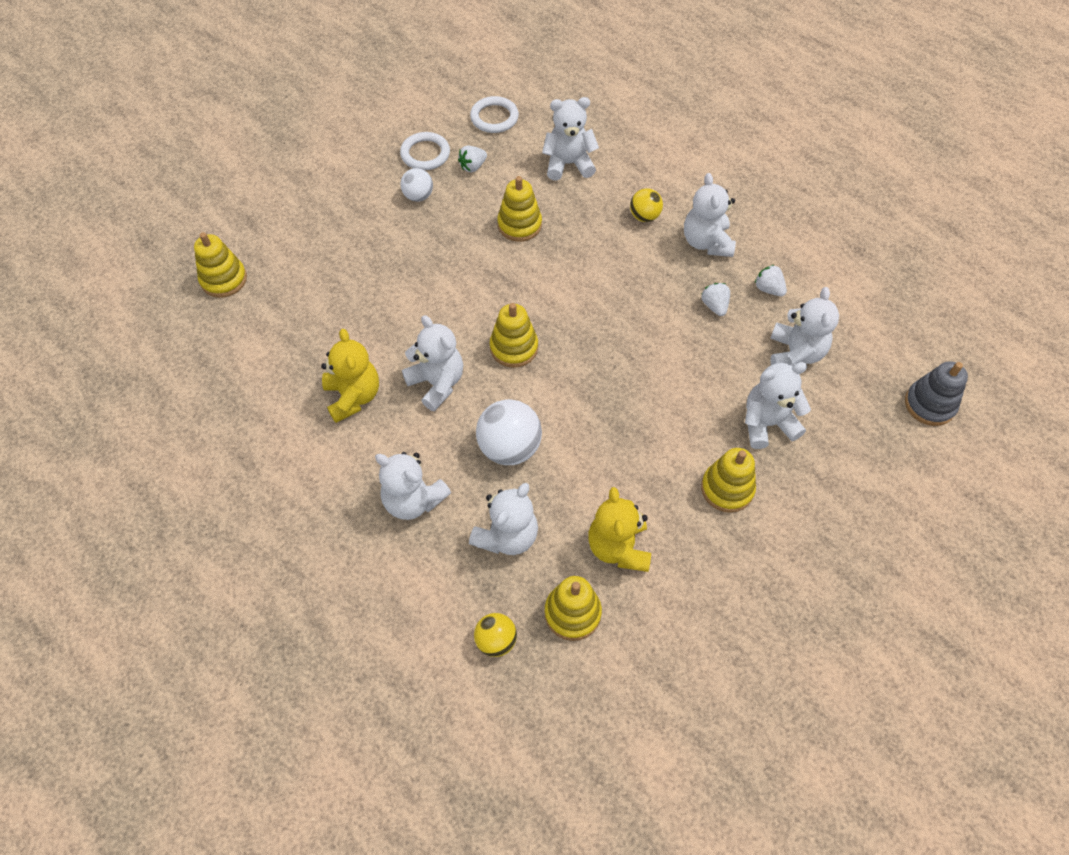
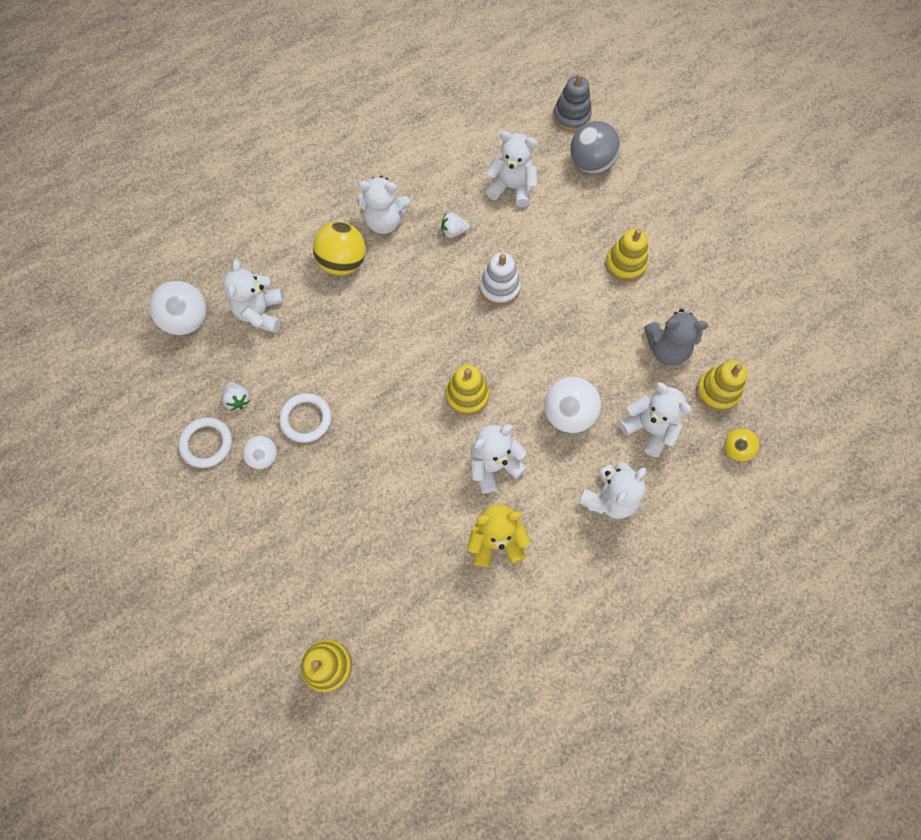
camera: 80 degrees left, 10 degrees up
(494, 117) = (175, 370): white ring -> white ring (306, 419)
(519, 225) = (326, 368): yellow stacking toy -> none
(547, 115) = (187, 320): none -> white ball
(618, 547) = (666, 349): yellow teddy bear -> grey teddy bear
(644, 216) = (343, 262): yellow ball -> yellow ball, size x1.70
(654, 359) = (499, 288): none -> white stacking toy
(767, 423) = (572, 223): white teddy bear -> none
(768, 289) = (444, 189): white strawberry -> none
(865, 434) = (591, 163): none -> grey ball

